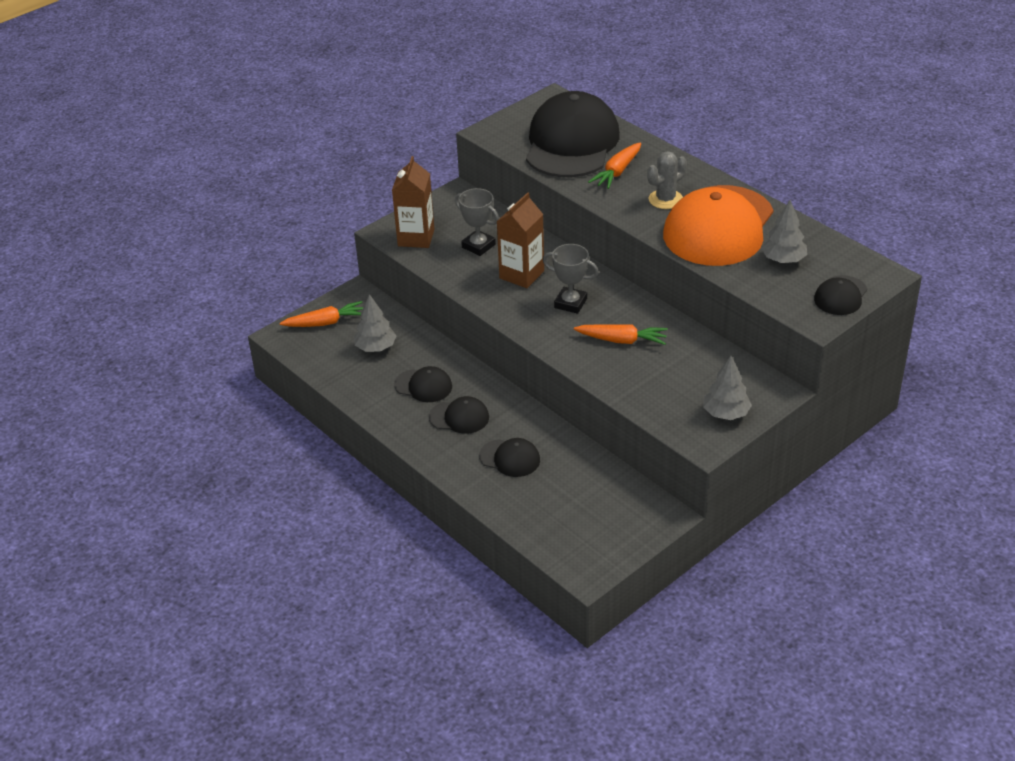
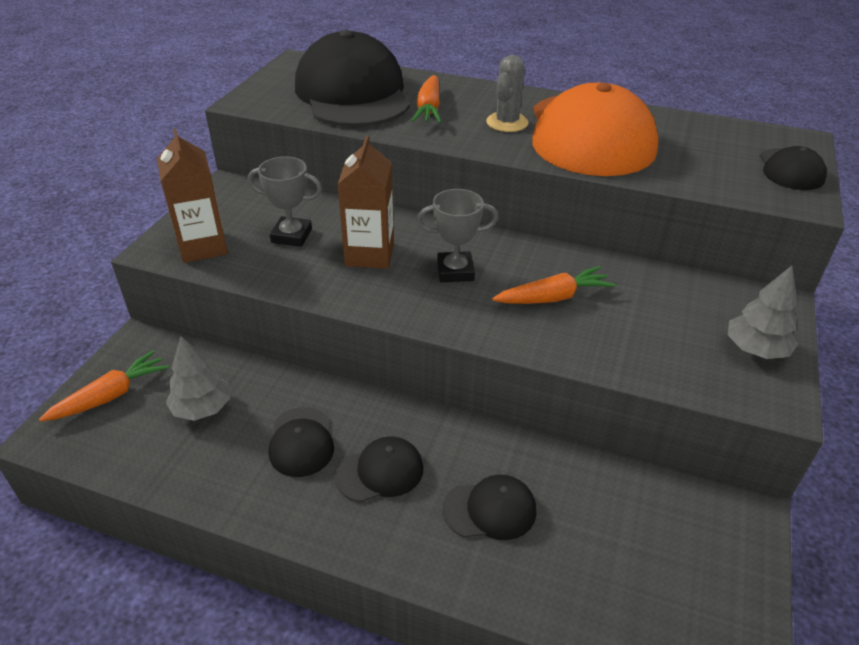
camera: 30 degrees left, 0 degrees up
(423, 386) = (301, 442): black cap -> black cap turned 90 degrees clockwise
(783, 260) = (692, 150): grey tree -> none

